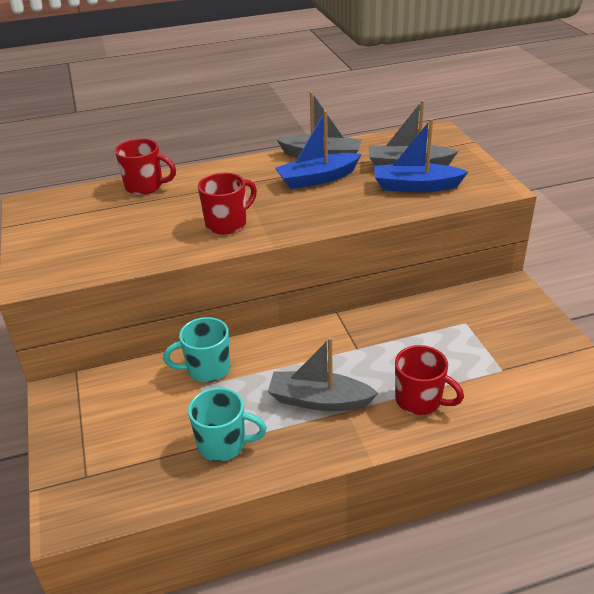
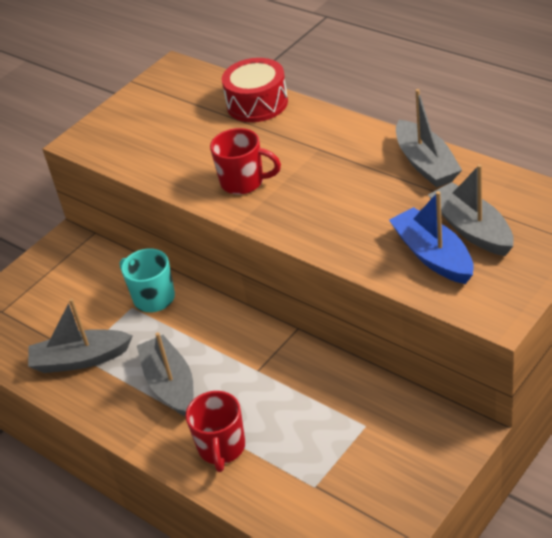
camera: 60 degrees right, 5 degrees up
(145, 186) = (257, 103): red mug -> red drum
(223, 444) = (80, 359): turquoise mug -> grey boat
(317, 179) = (377, 186): blue boat -> none

